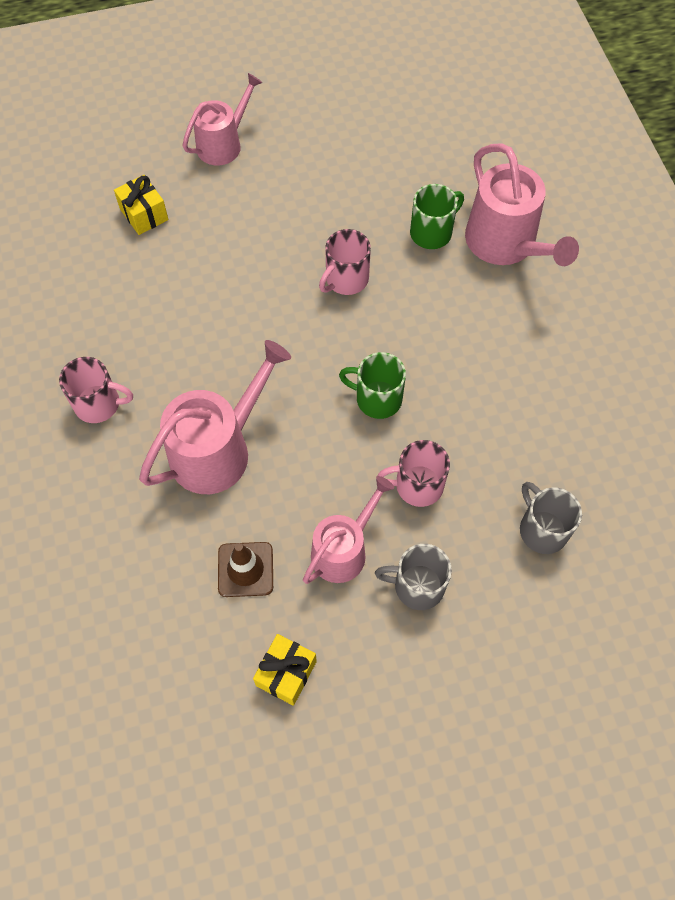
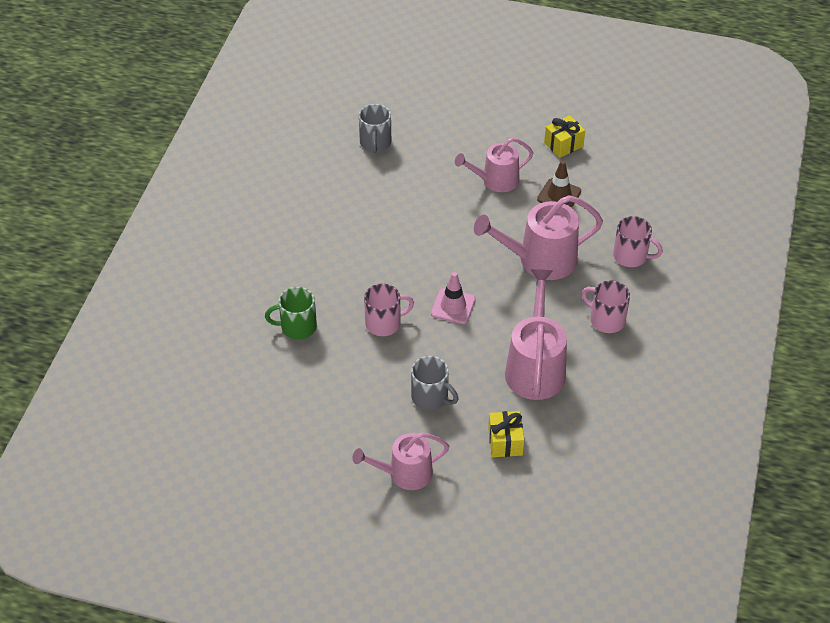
camera: 150 degrees left, 15 degrees down
(284, 335) = (453, 306): none -> pink traffic cone
(377, 398) = (419, 244): green mug -> none
(417, 485) = (429, 191): pink mug -> pink mug (631, 256)
(417, 586) = (465, 149): grey mug -> grey mug (431, 397)
(505, 244) = (253, 296): pink watering can -> pink watering can (535, 368)

